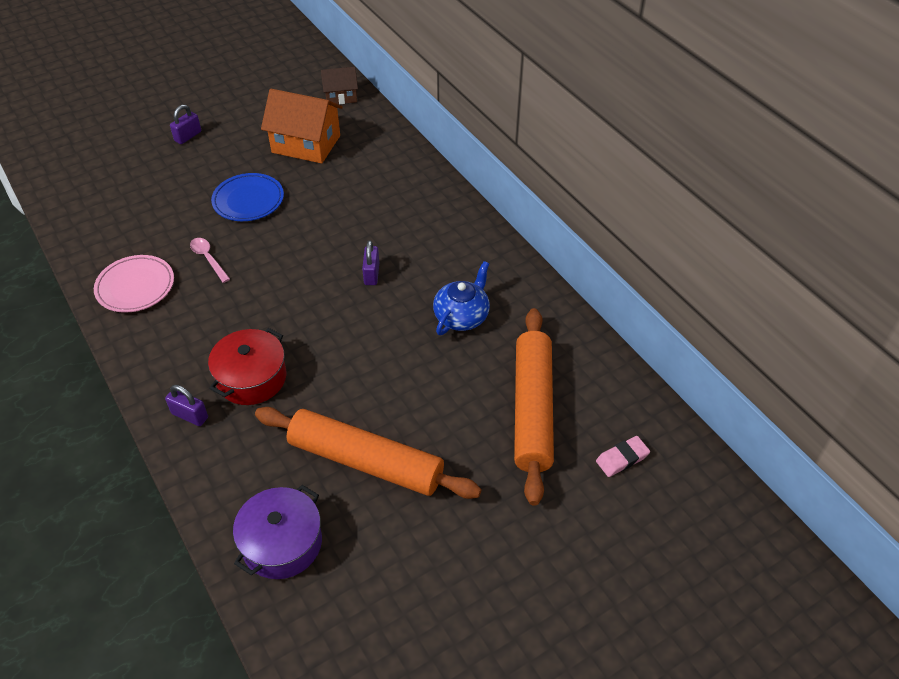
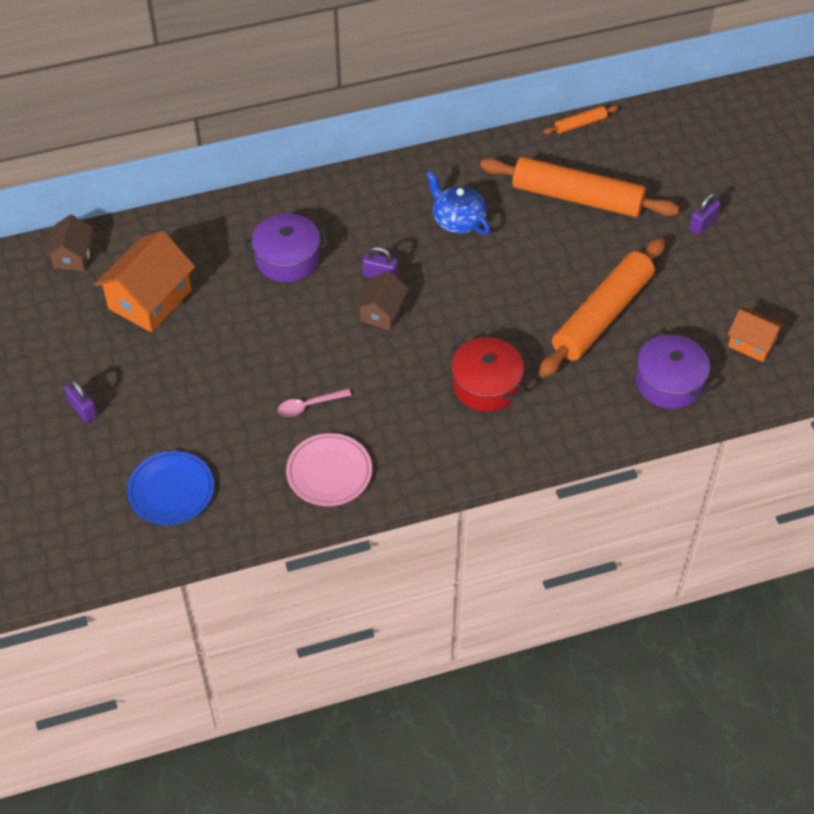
camera: 75 degrees left, 5 degrees up
(190, 415) = (518, 436): purple padlock -> purple padlock (702, 224)
(248, 200) = (227, 362): blue plate -> blue plate (171, 491)
(327, 284) = (382, 312): none -> brown house
(359, 627) = (751, 343): none -> orange house
(374, 210) = (287, 258): none -> purple pot
(622, 458) = (639, 156): pink eraser -> none
(646, 394) = (580, 124): none -> orange rolling pin

